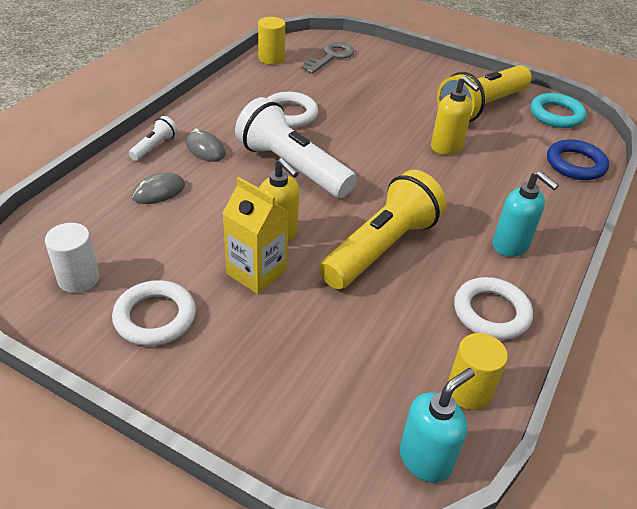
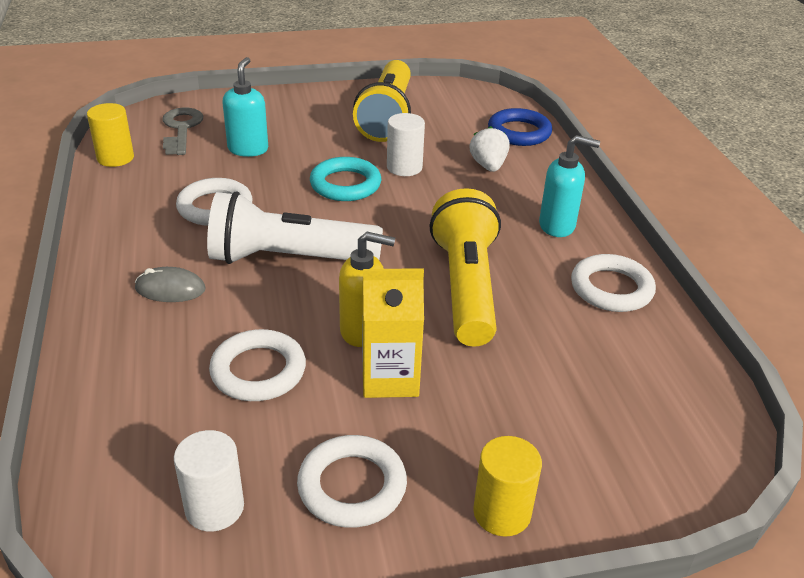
camera: 40 degrees left, 5 degrees down
(154, 146) = (104, 318): white flashlight -> none
(159, 191) = (178, 361): grey mouse -> none
(191, 222) = (258, 371): none -> white ring
(425, 459) = (713, 434): turquoise soap dispenser -> turquoise soap dispenser (248, 149)
(446, 147) = (404, 167): yellow soap dispenser -> white cylinder
(469, 391) = (673, 360): yellow cylinder -> yellow cylinder (502, 512)
(514, 176) = (488, 166): none -> white strawberry
(556, 115) = (454, 96): turquoise ring -> turquoise ring (345, 184)

